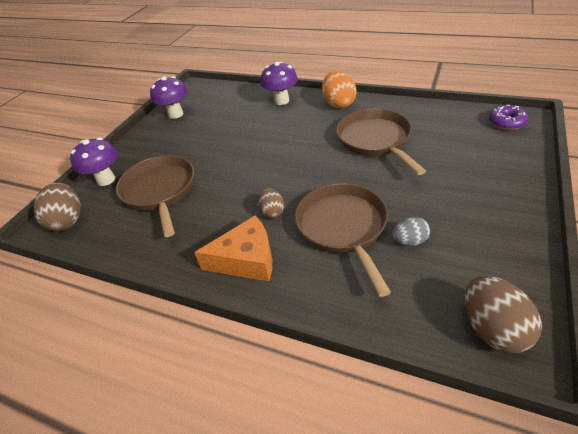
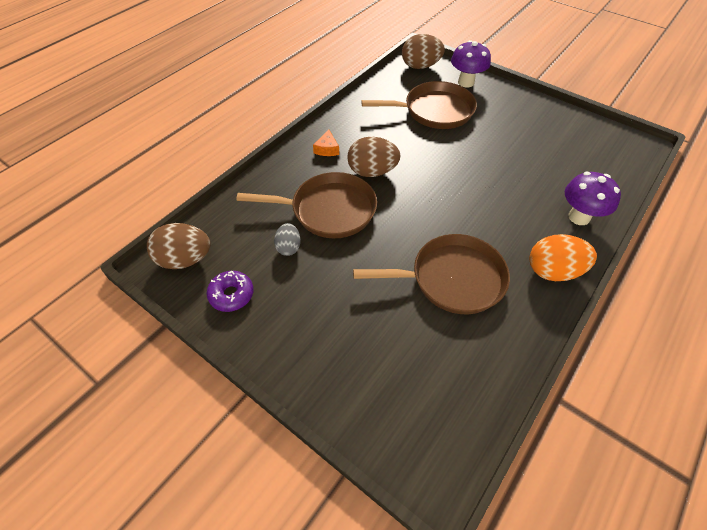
camera: 100 degrees right, 10 degrees up
(175, 114) = (571, 127): purple mushroom -> none
(246, 260) = (327, 149): orange cheese -> orange cheese, size x0.51
(272, 212) = (372, 172): brown egg -> brown egg, size x1.70
(506, 122) = (436, 448): purple donut -> purple donut (231, 295)

